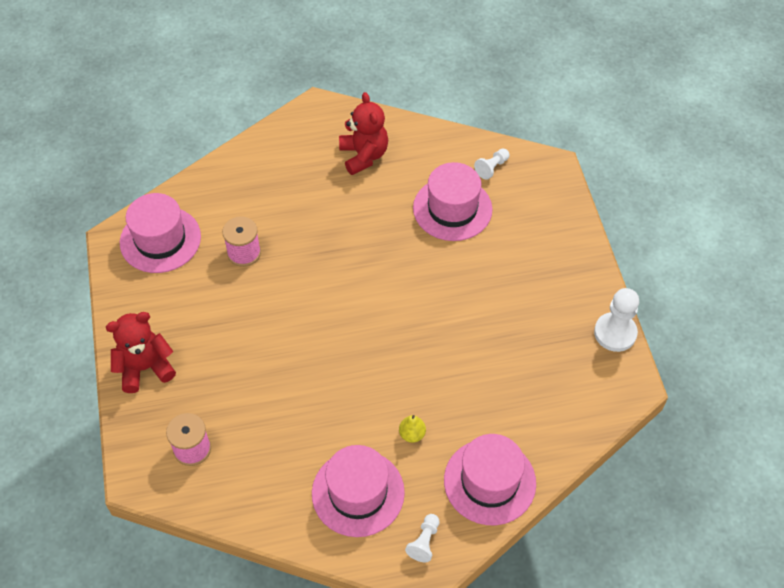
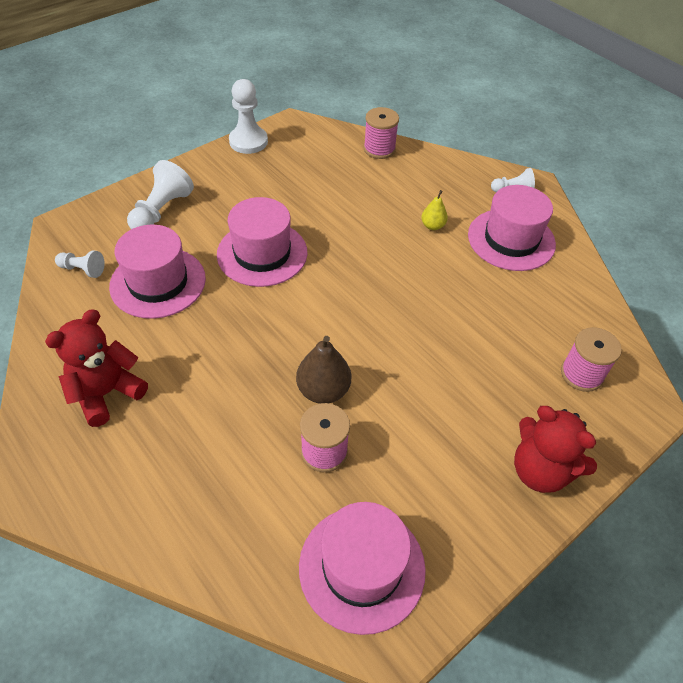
camera: 120 degrees left, 5 degrees down
(289, 272) = (323, 390): none -> brown pear
(489, 481) = (434, 171): pink hat -> pink hat (262, 253)
(539, 234) = (161, 211): none -> white pawn
(550, 447) = (379, 149): none -> pink spool

